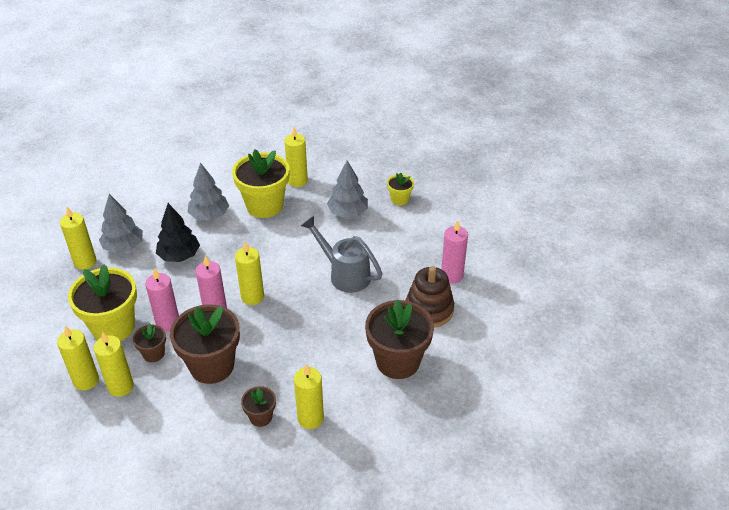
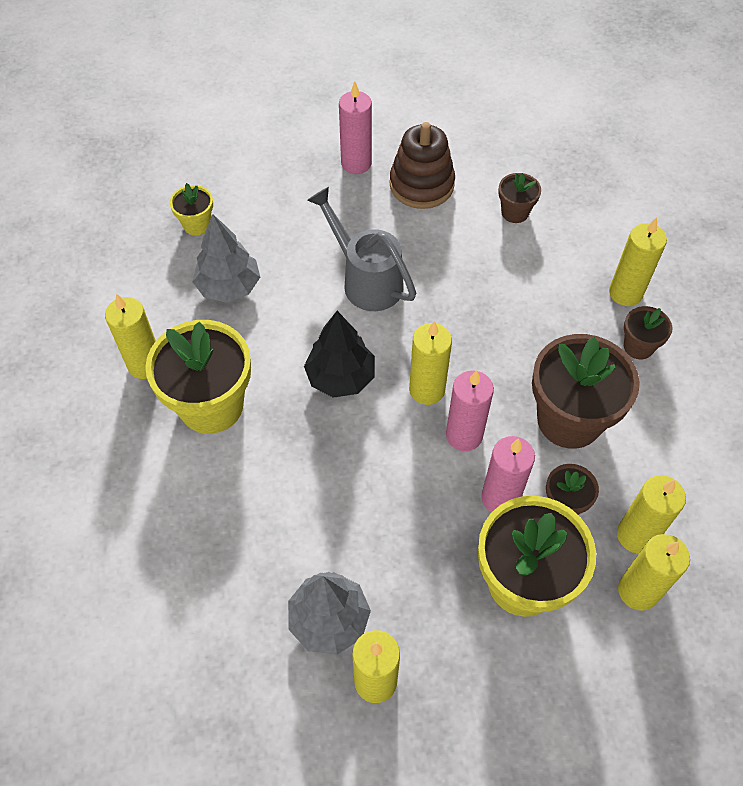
camera: 95 degrees left, 15 degrees up
(179, 256) = (345, 516): black tree -> black tree (340, 377)
(209, 215) = (238, 488): grey tree -> none
(344, 274) = (366, 280): grey watering can -> grey watering can turned 105 degrees clockwise
(398, 361) = (515, 212): brown flower pot -> brown flower pot, size x0.49

